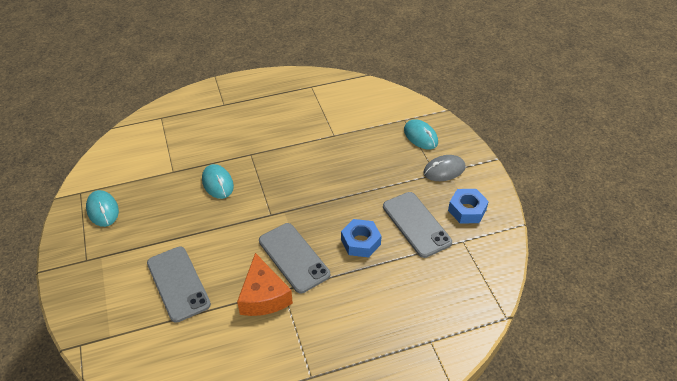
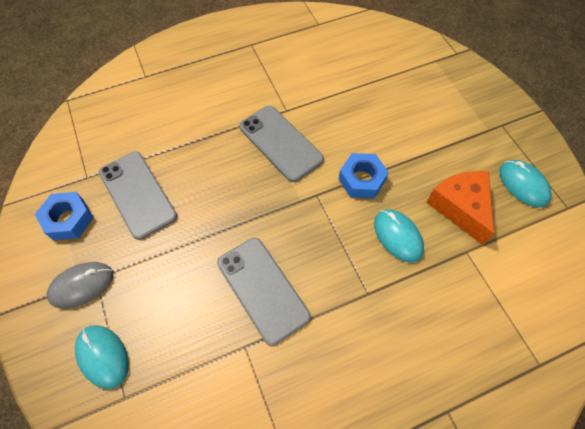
camera: 175 degrees right, 15 degrees up
(178, 283) = (394, 108): grey phone -> grey phone (262, 289)
(263, 296) = (304, 102): orange cheese -> orange cheese (460, 207)
(360, 242) = (206, 166): blue nut -> blue nut (362, 180)

